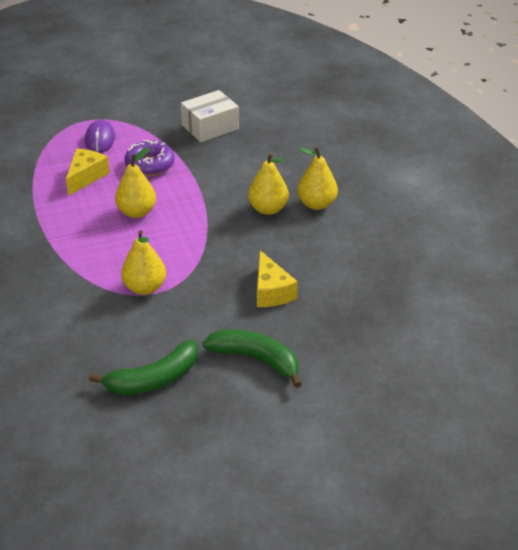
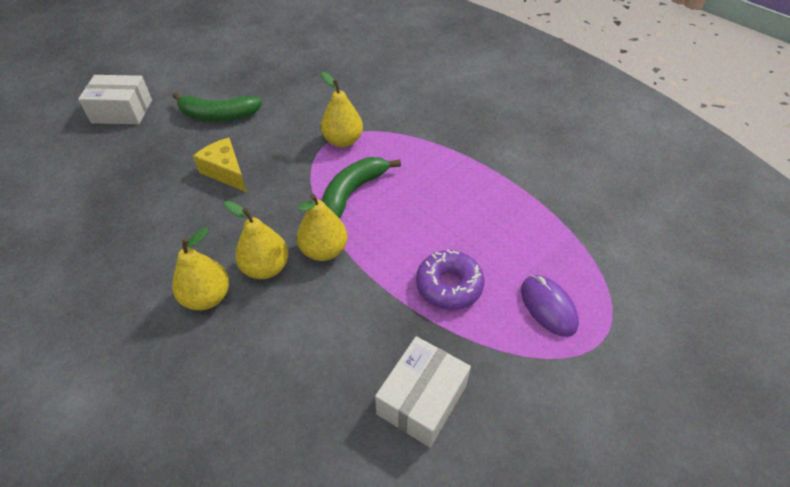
camera: 155 degrees right, 10 degrees up
(86, 177) = (505, 239): yellow cheese -> none
(137, 212) = (410, 212): yellow pear -> yellow pear (324, 250)
(154, 379) = (290, 83): green banana -> green banana (353, 192)
(366, 403) = (122, 111): none -> white box

